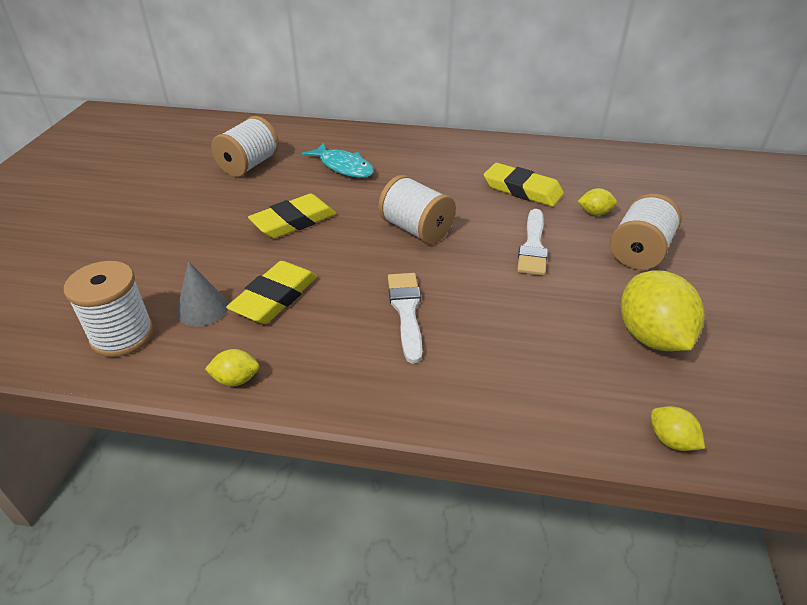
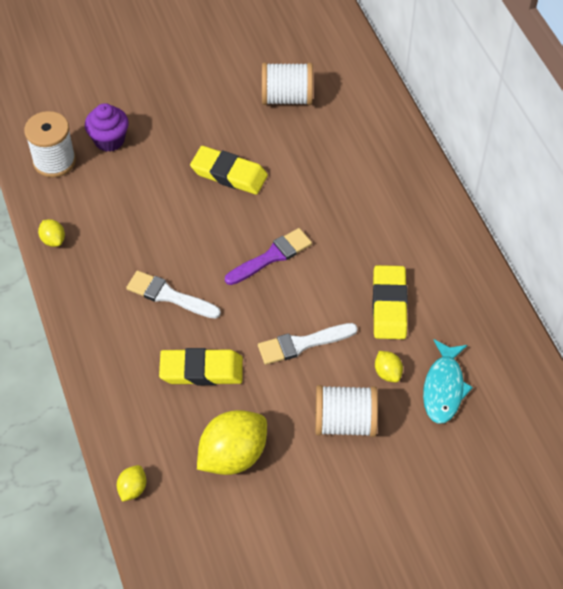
camera: 60 degrees right, 15 degrees up
(152, 282) = (109, 140): none -> purple cupcake
(202, 308) = (101, 183): grey cone -> none
(275, 297) = (136, 215): yellow eraser -> yellow eraser (201, 370)
(343, 167) = (332, 161): turquoise fish -> turquoise fish (444, 388)
(406, 311) = (169, 296): white brush -> white brush turned 120 degrees counterclockwise
(416, 230) = (272, 256): white spool -> purple brush

